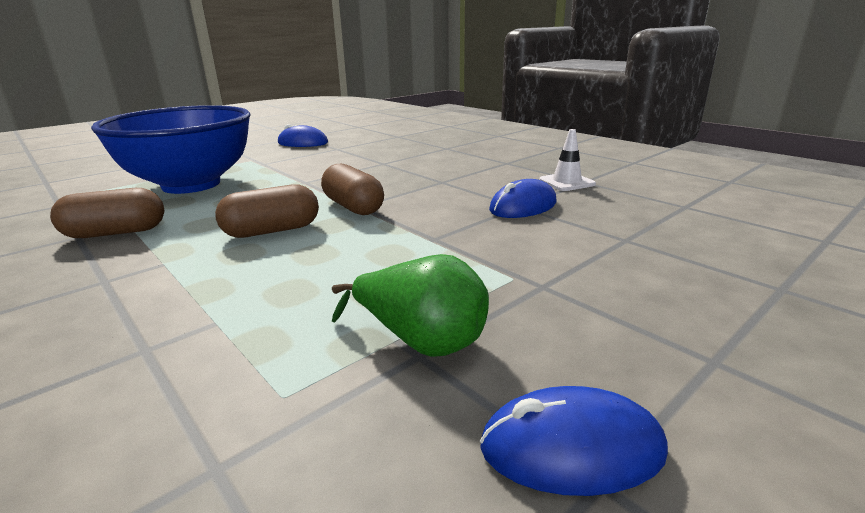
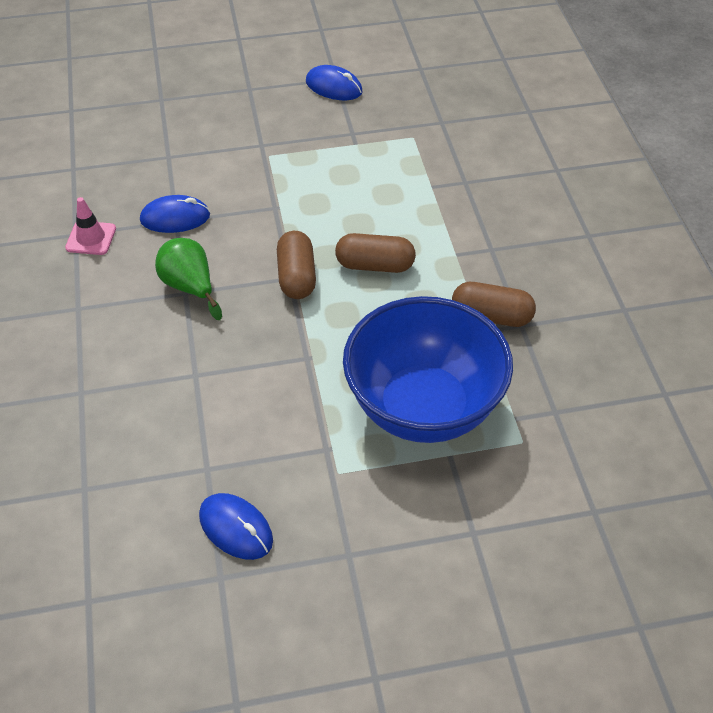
camera: 150 degrees left, 25 degrees up
(421, 341) = (347, 138): green pear -> green pear (190, 287)
(566, 182) = (91, 238): white traffic cone -> pink traffic cone

